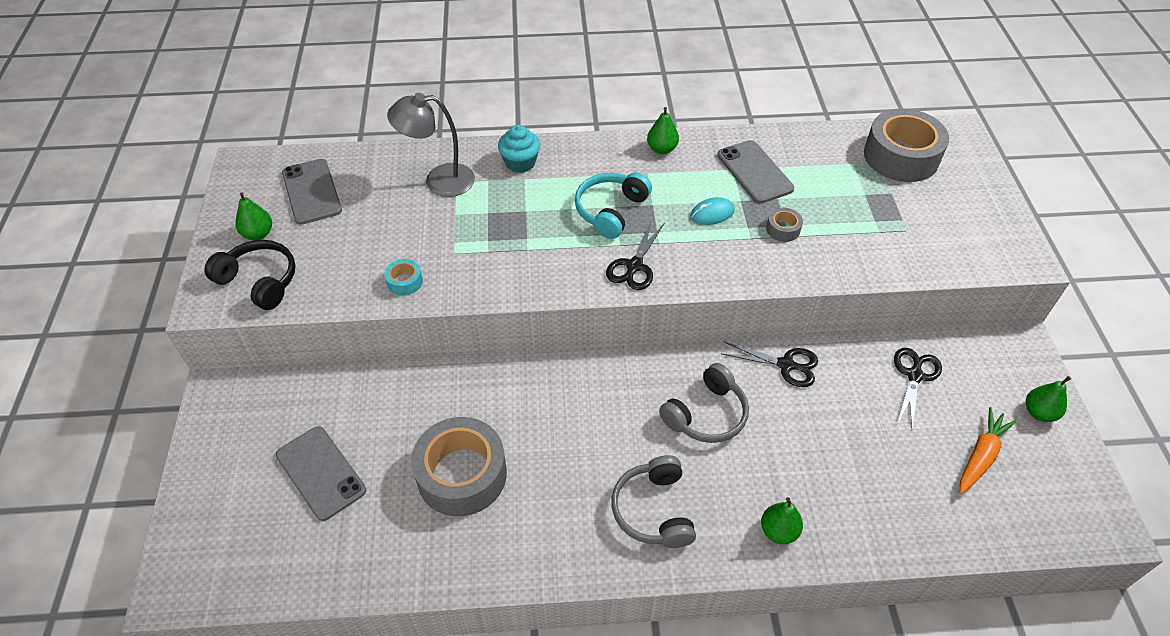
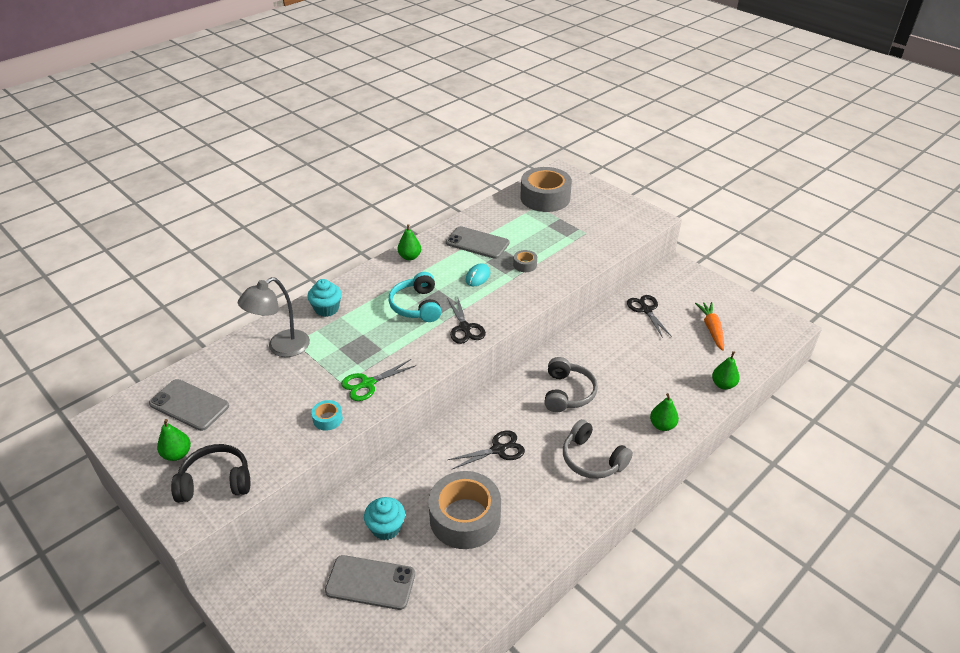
camera: 40 degrees left, 10 degrees down
(384, 430) = (386, 528): none -> turquoise cupcake
(476, 268) = (368, 383): none -> green scissors
(786, 365) = (581, 342): black scissors -> black scissors (498, 449)
(1039, 412) = (715, 294): green pear -> green pear (723, 385)

